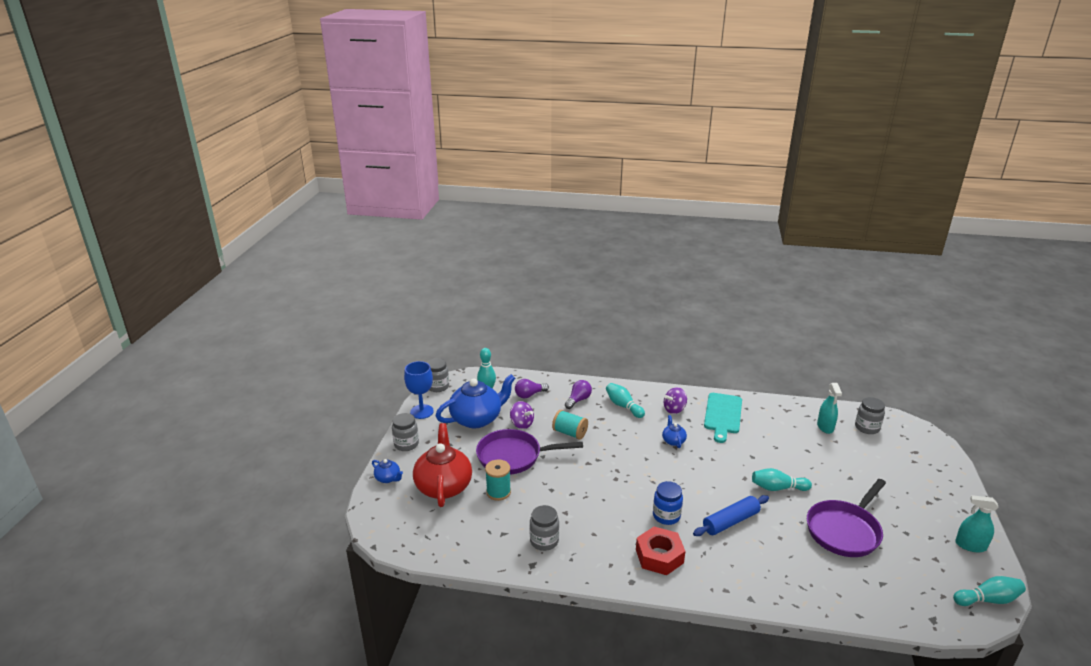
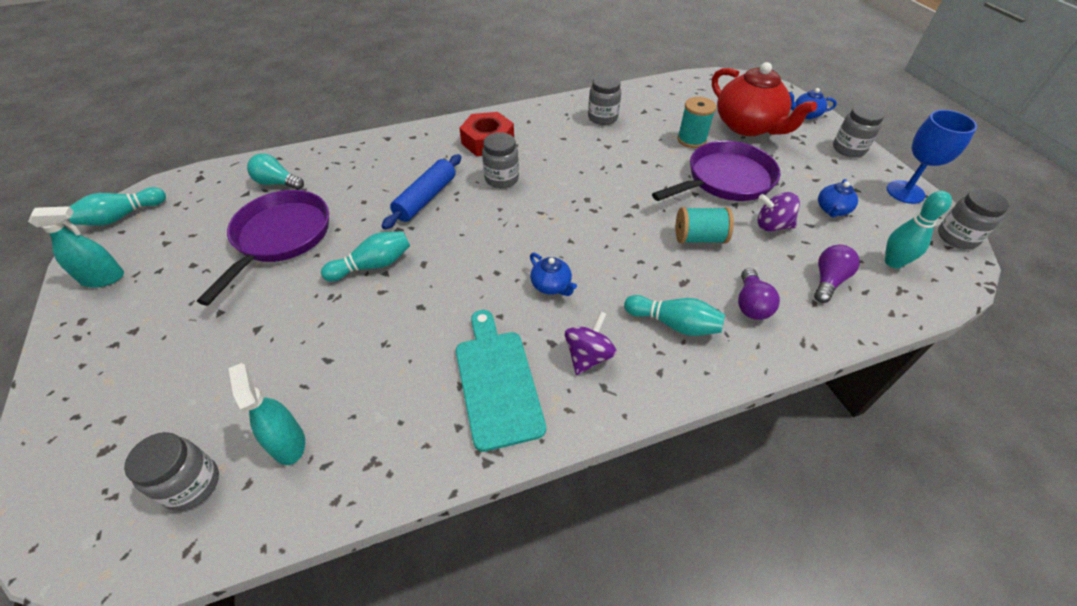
camera: 150 degrees right, 20 degrees up
(477, 419) = (832, 210): blue teapot -> blue teapot, size x0.45
(666, 516) = (501, 179): blue jar -> grey jar
(855, 584) = (277, 183): none -> turquoise light bulb

